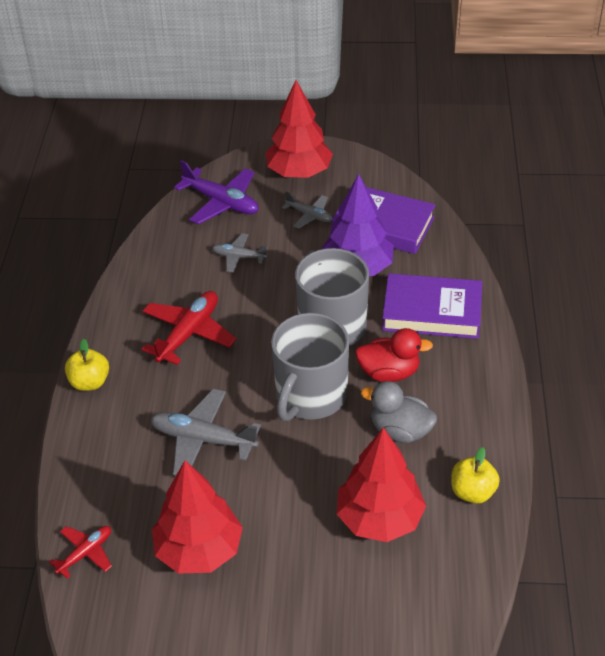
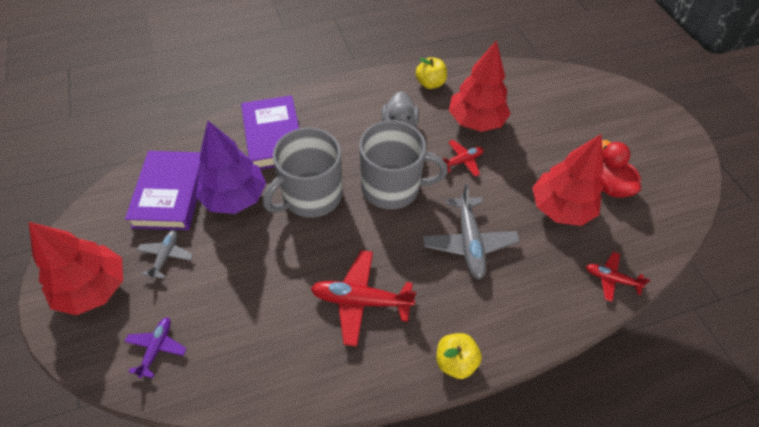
camera: 115 degrees left, 10 degrees up
(221, 202) = (157, 348): purple plane -> purple plane, size x0.58
(239, 257) = (243, 297): grey plane -> none
(318, 476) = (462, 161): none -> red plane
(389, 372) = (348, 147): red duck -> red duck (609, 186)

